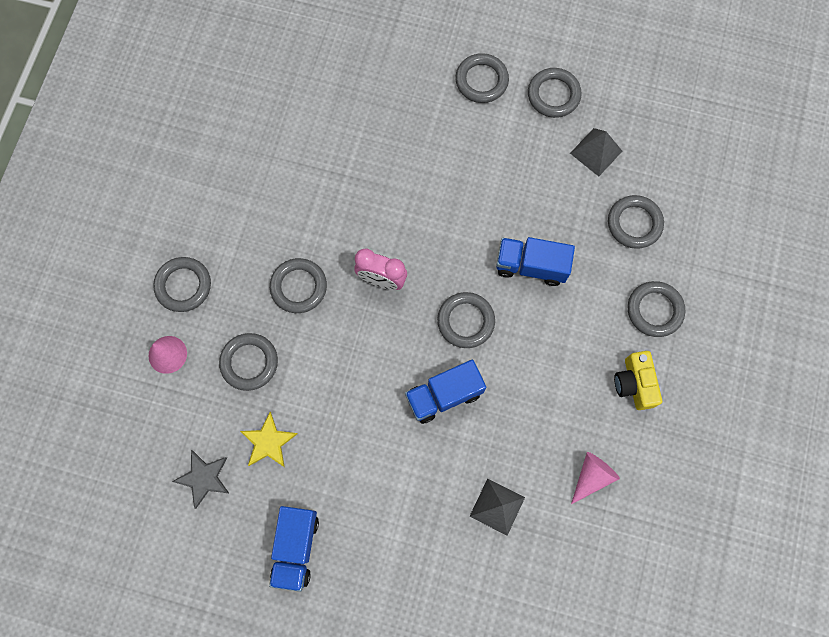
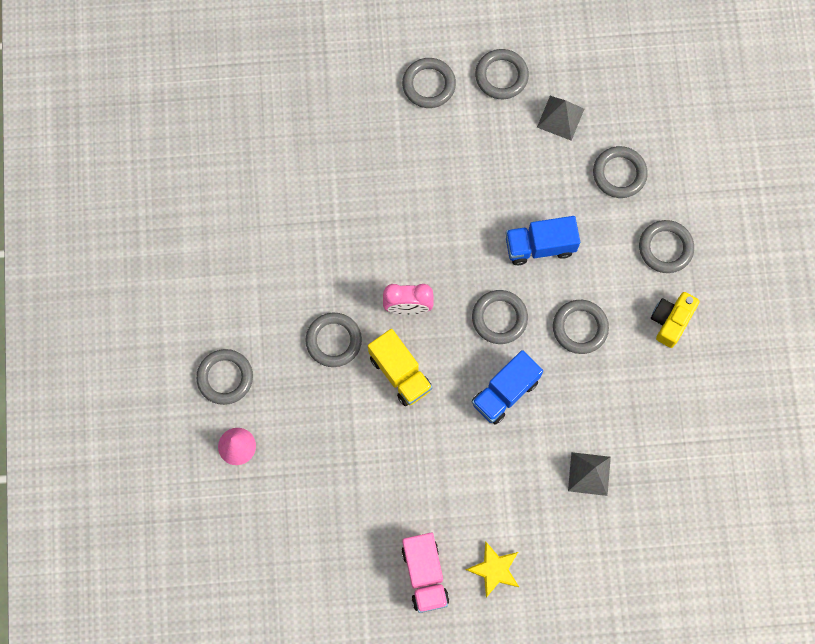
camera: 20 degrees left, 0 degrees up
(204, 478) = (316, 545): grey star -> none
(249, 362) = (316, 426): grey ring -> grey ring (580, 328)
(268, 442) = (362, 491): yellow star -> yellow star (494, 569)
(296, 547) = (425, 575): blue truck -> pink truck
(349, 340) = (400, 373): none -> yellow truck
(591, 476) = (662, 417): pink cone -> none
(634, 383) = (671, 321): yellow camera -> yellow camera turned 60 degrees clockwise

